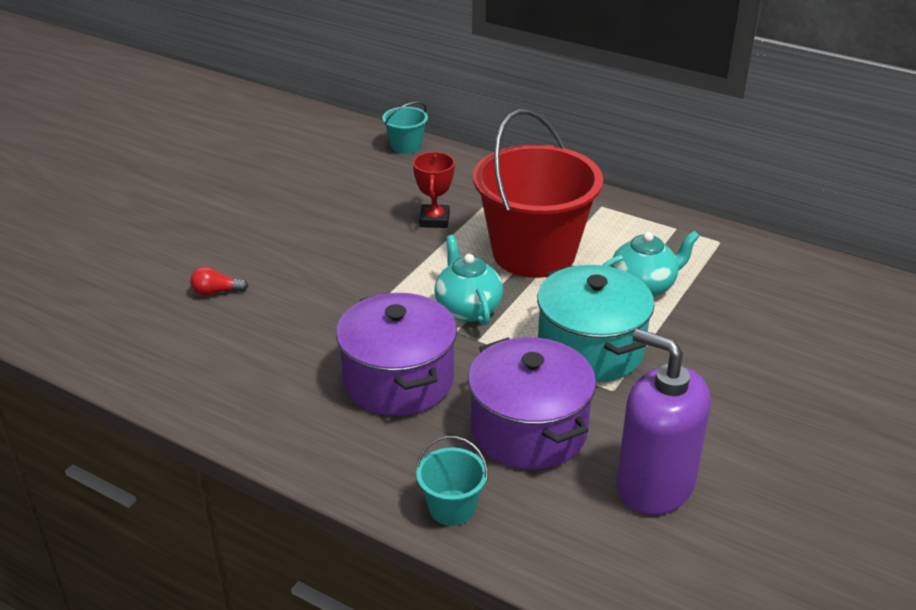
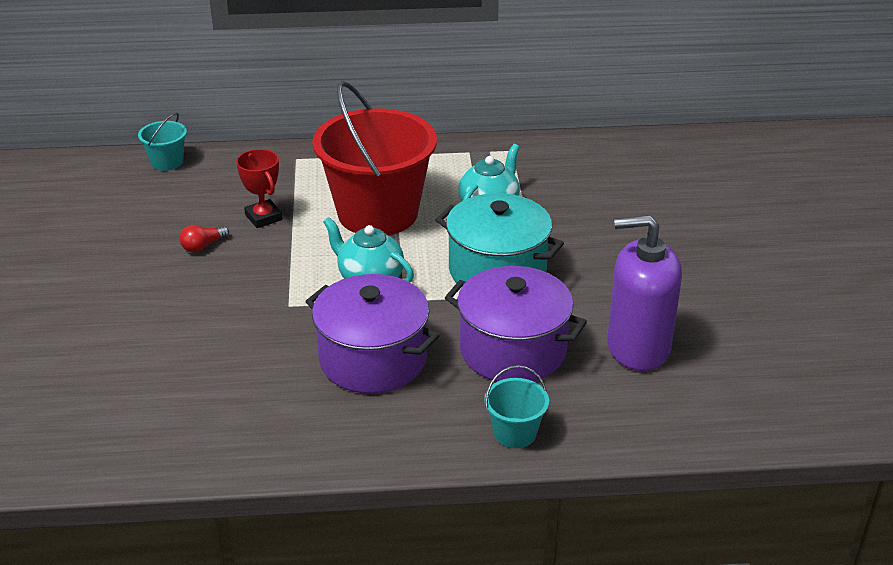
camera: 35 degrees left, 0 degrees up
(216, 292) = (124, 358): red light bulb -> red light bulb (203, 246)

